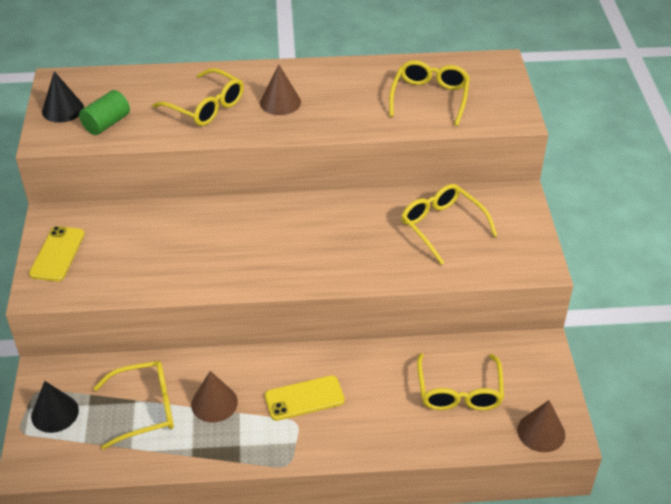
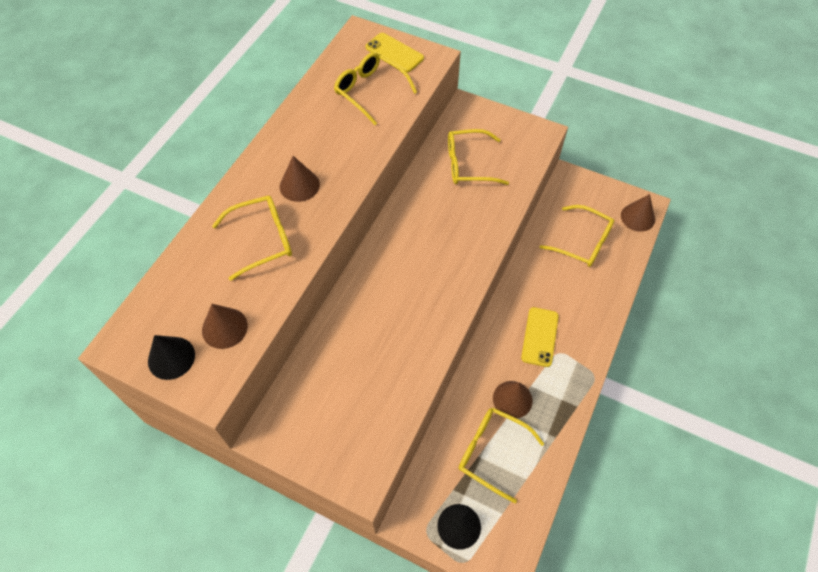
camera: 60 degrees left, 15 degrees up
(57, 254) = (321, 447): yellow phone -> yellow phone (394, 53)
(106, 123) = (224, 328): green cylinder -> brown cone
(145, 409) = (492, 452): yellow glasses -> yellow glasses turned 75 degrees counterclockwise

